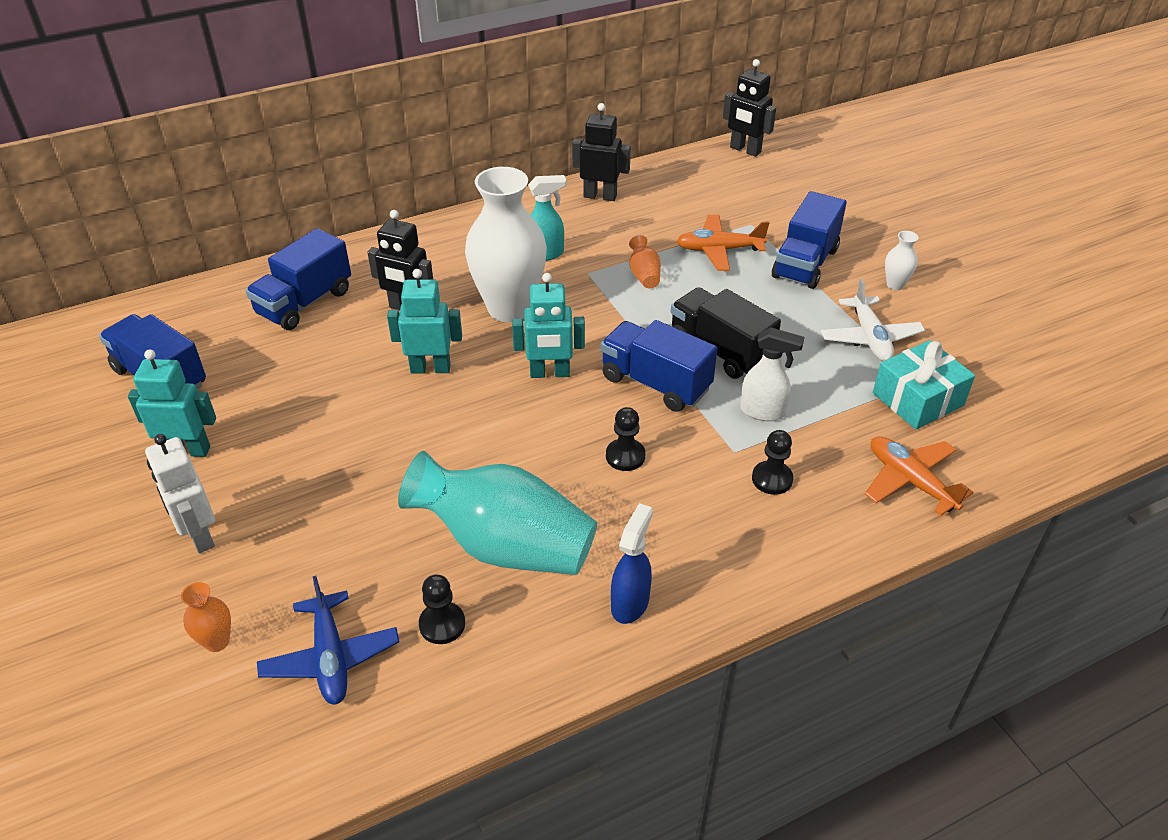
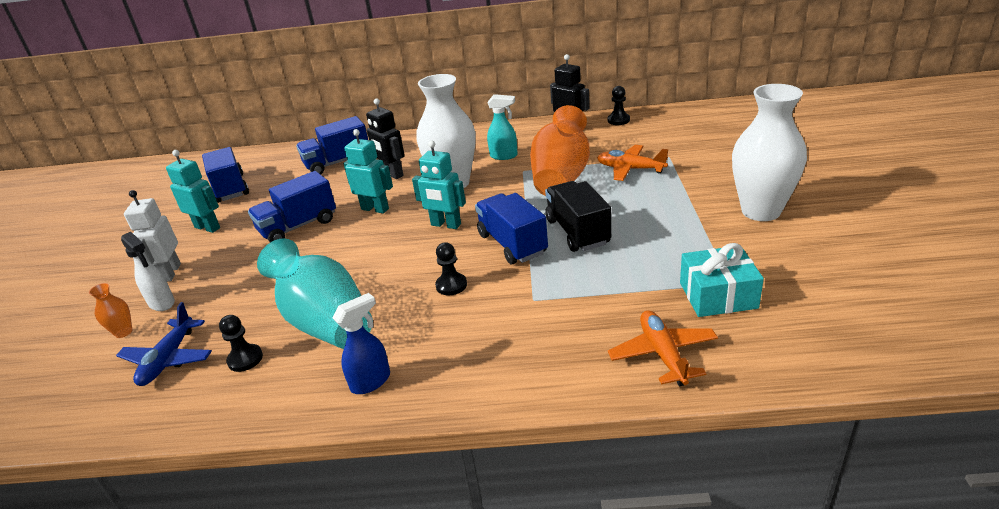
camera: 30 degrees right, 10 degrees down
(644, 275) = (561, 177): orange vase -> orange vase, size x2.45
(745, 150) = (702, 111): black robot -> none
(763, 411) = (577, 278): white spray bottle -> white spray bottle (162, 303)
(772, 479) = (546, 325): black pawn -> black pawn (618, 120)
(805, 263) = (692, 186): blue truck -> blue truck (298, 226)
(869, 338) = (708, 244): white plane -> none
(895, 285) = (761, 211): white vase -> white vase, size x2.45

